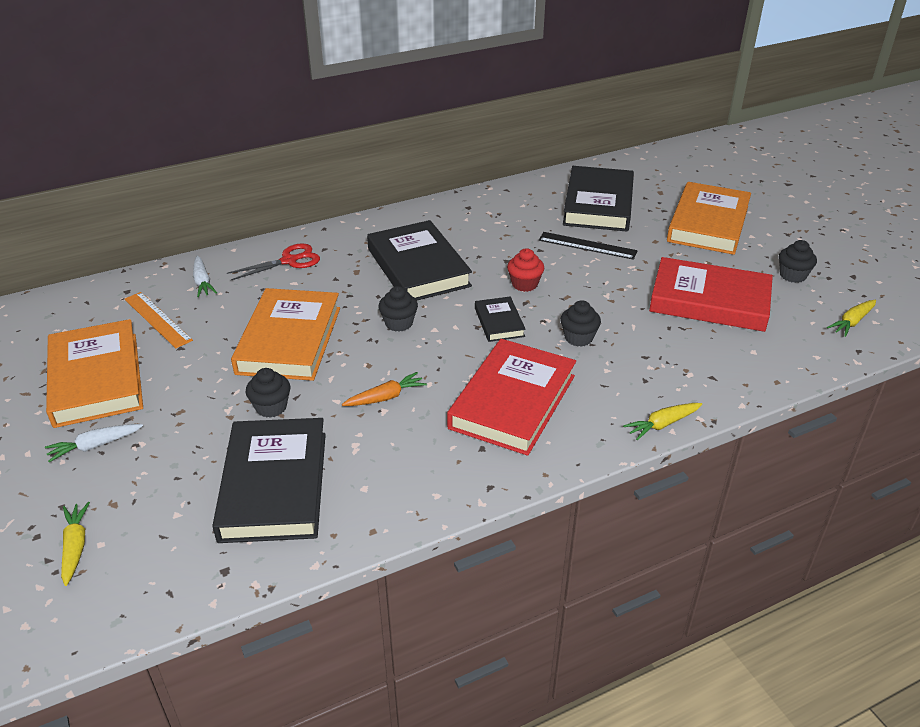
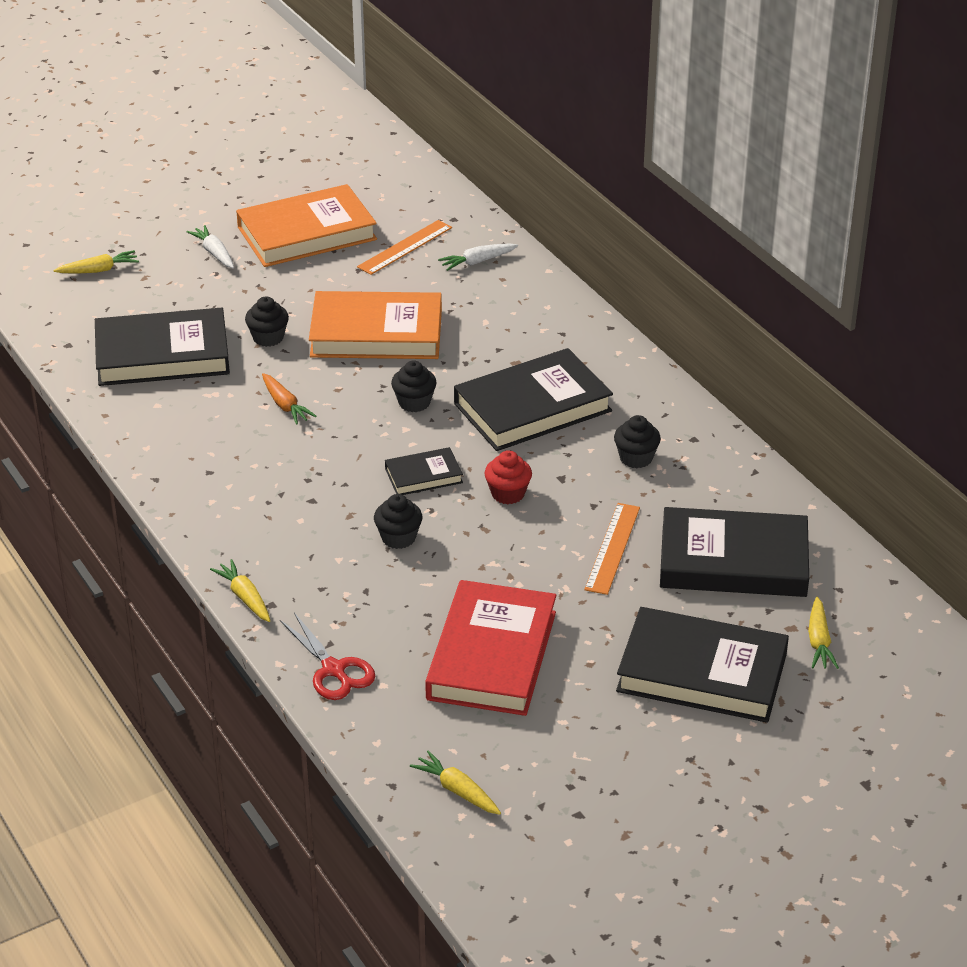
camera: 85 degrees right, 0 degrees up
(289, 261) = (530, 312): red scissors -> red scissors (333, 670)
(512, 402) = (280, 489): red book -> none
(587, 245) = (613, 548): black ruler -> orange ruler
(671, 185) = (819, 641): none -> yellow carrot
(708, 224) = (702, 672): orange book -> black book
(792, 275) = (569, 747): black cupcake -> black cupcake (636, 458)

